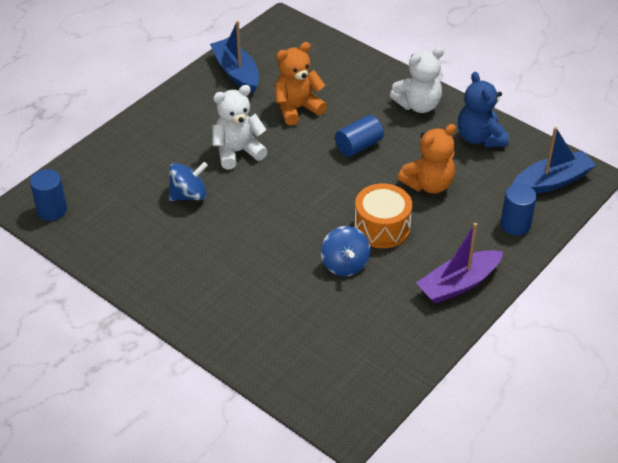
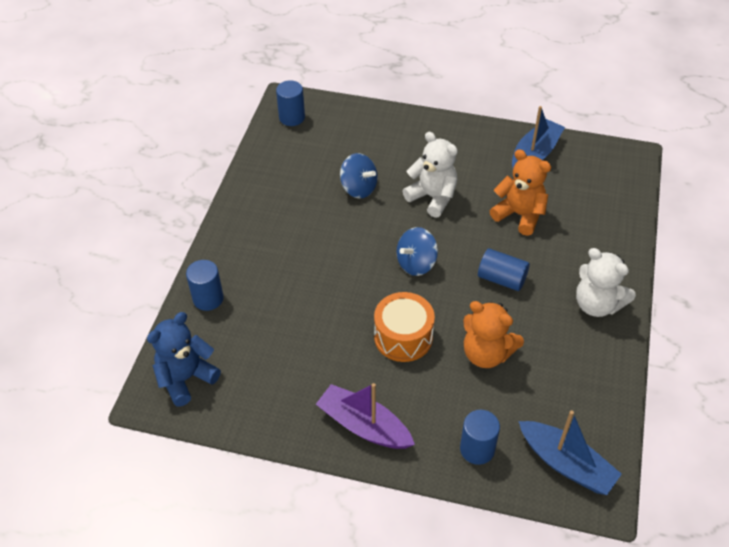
camera: 65 degrees right, 5 degrees up
(251, 348) = (208, 298): none -> blue cylinder
(345, 264) = (339, 326): blue spinning top -> blue spinning top (416, 263)
(480, 138) = (587, 374): blue teddy bear -> blue teddy bear (186, 378)

